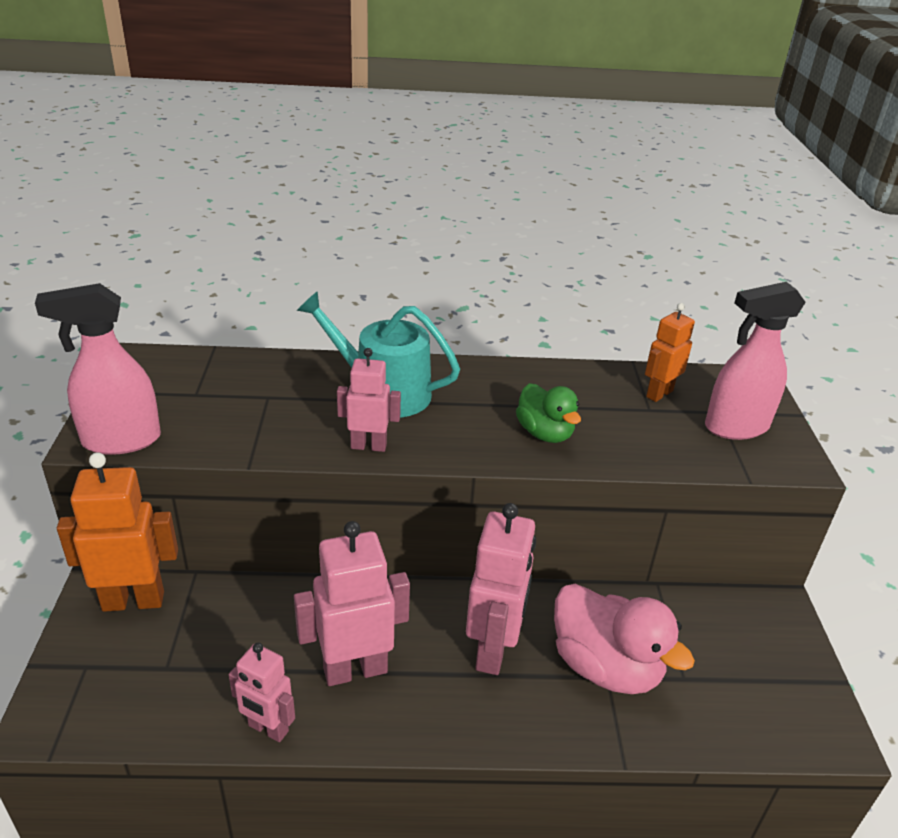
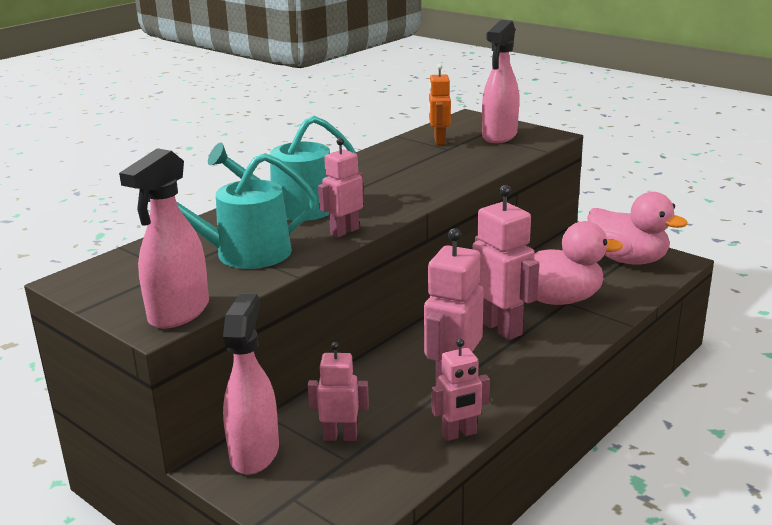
camera: 45 degrees left, 10 degrees down
(133, 600) = (255, 453): orange robot -> pink spray bottle
(198, 641) = (340, 436): none -> pink robot
(263, 413) = (244, 253): none -> turquoise watering can
(545, 433) = (422, 180): green duck -> none
(772, 682) = (628, 260): none -> pink duck

